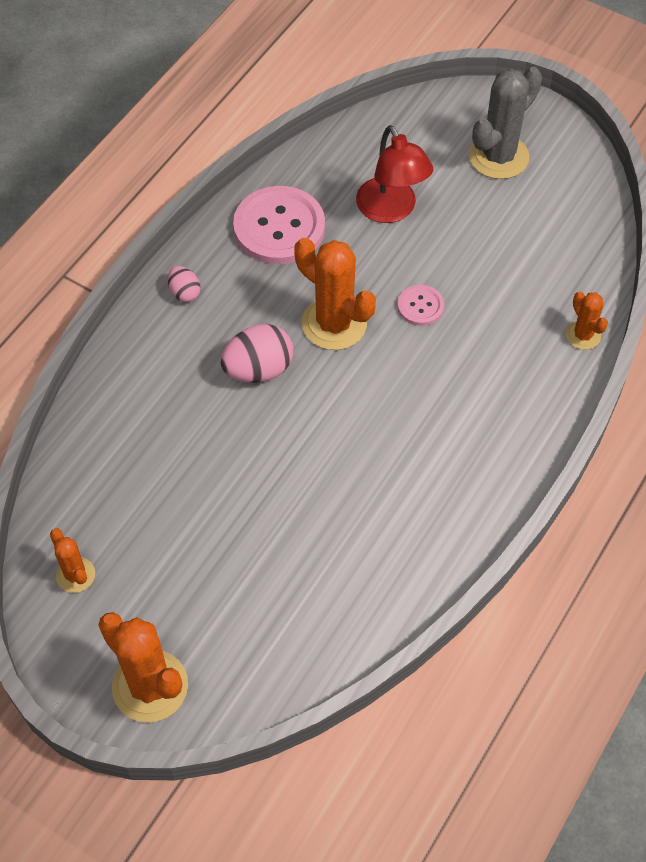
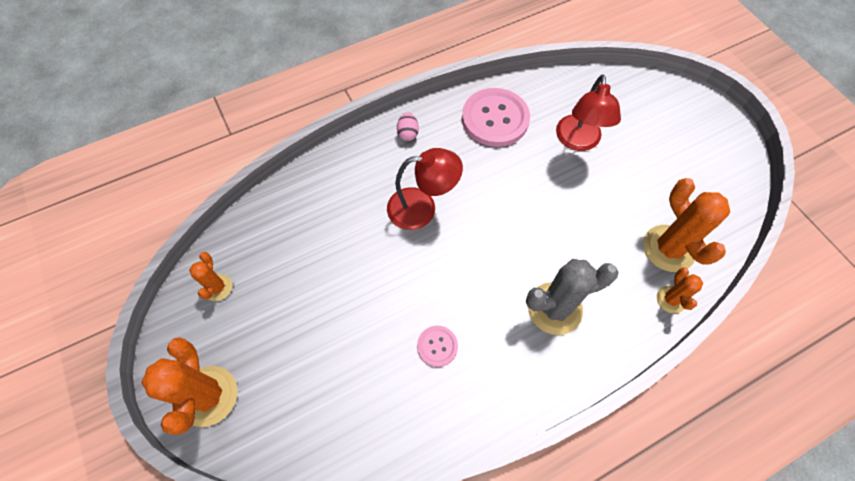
camera: 30 degrees right, 5 degrees up
(258, 370) = (422, 208): pink egg -> red lamp
(334, 324) = (492, 201): orange cactus -> orange cactus (668, 248)
(420, 306) = (559, 218): pink button -> pink button (437, 346)
(498, 157) = (677, 138): grey cactus -> grey cactus (554, 308)

